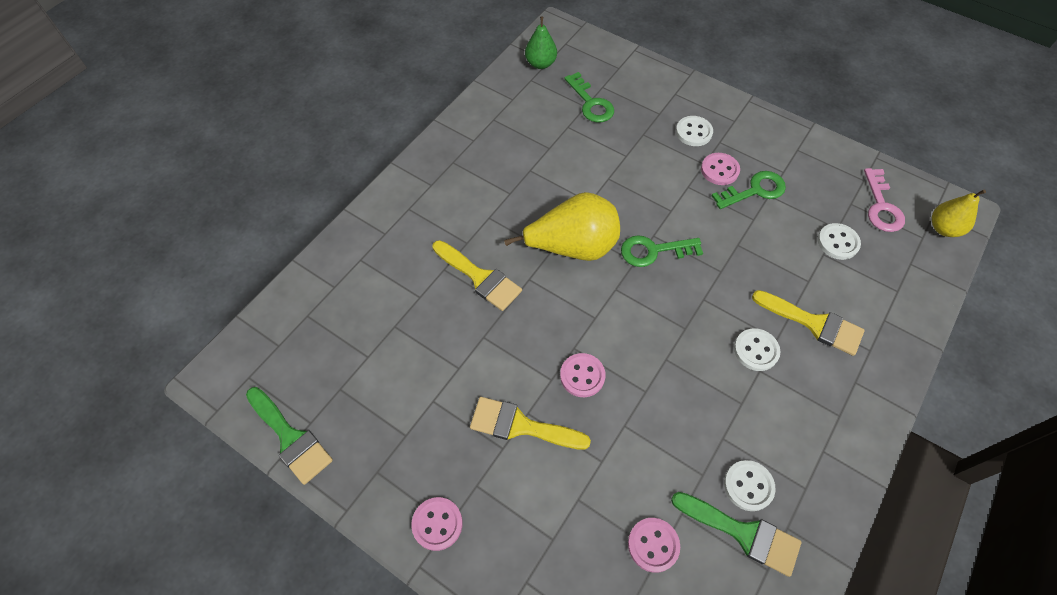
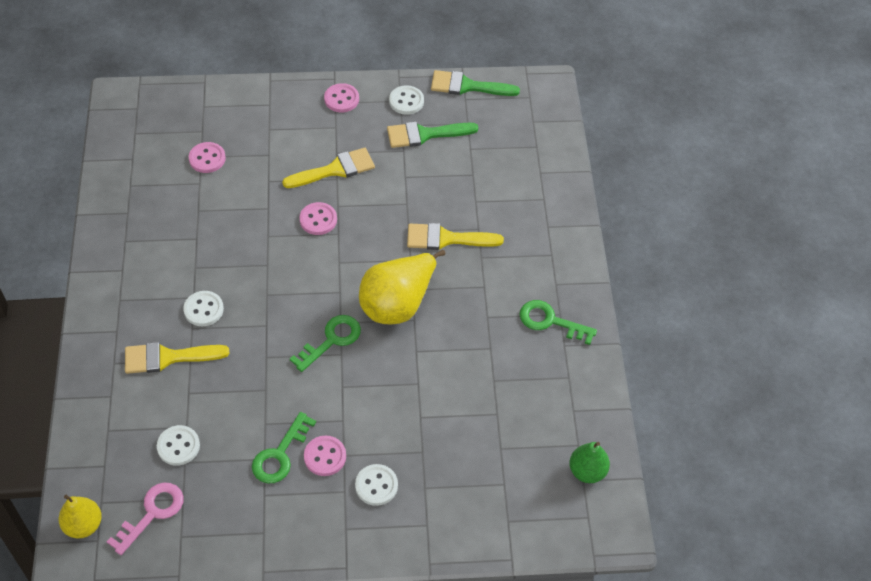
camera: 140 degrees right, 5 degrees down
(591, 103) = (498, 455): green key -> green key (550, 321)
(743, 533) = (154, 194): green brush -> green brush (425, 134)
(748, 486) = (164, 220): white button -> white button (406, 101)
(881, 206) = (152, 513): pink key -> pink key turned 75 degrees clockwise

